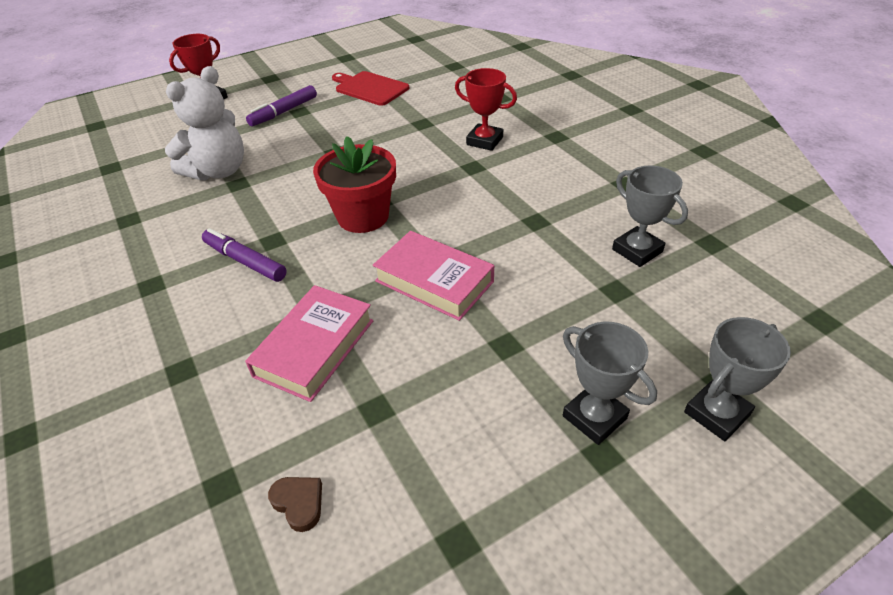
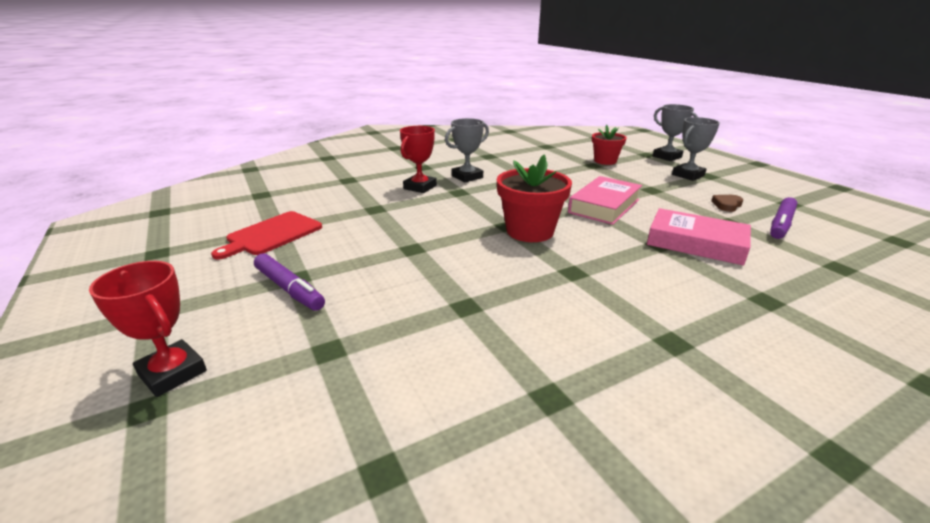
camera: 90 degrees left, 15 degrees down
(218, 171) = (432, 326): white teddy bear -> none
(245, 261) = (610, 284): purple marker -> purple marker (781, 224)
(299, 503) = (818, 241): brown heart -> brown heart (726, 205)
(637, 250) = (556, 159): grey trophy -> grey trophy (467, 177)
(646, 309) = (605, 161): none -> red flower pot

